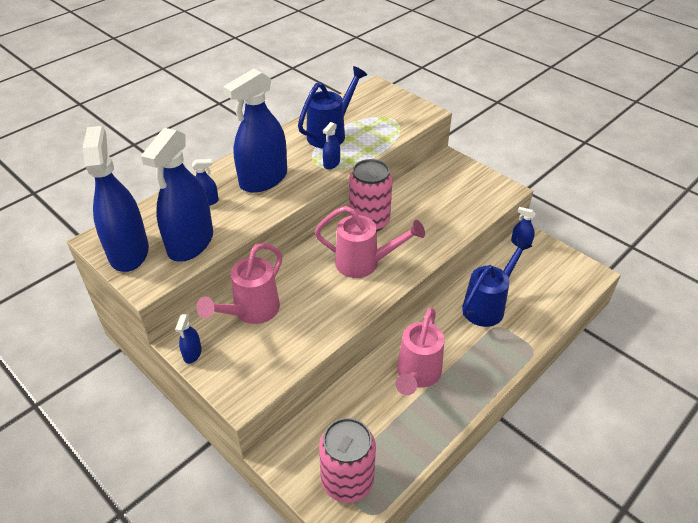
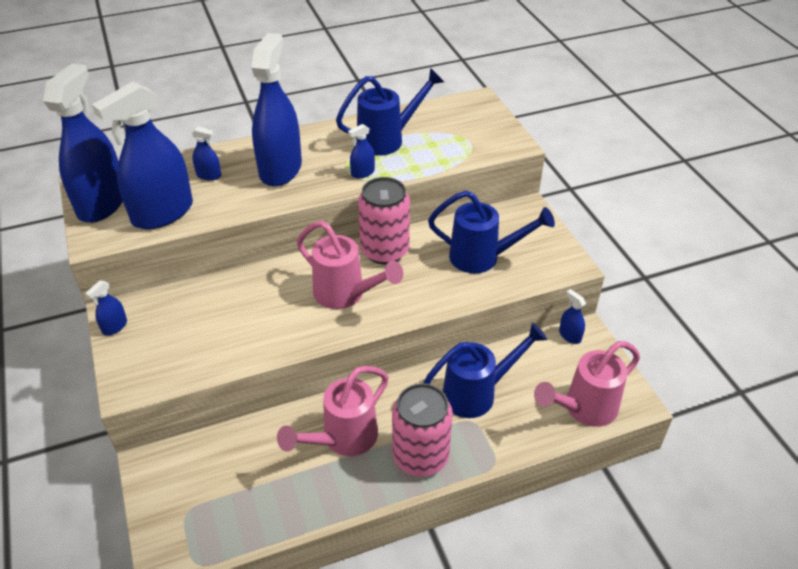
camera: 25 degrees right, 0 degrees up
(251, 312) = (196, 305): pink watering can -> pink watering can (583, 409)
(263, 179) = (280, 169): blue spray bottle -> blue spray bottle turned 120 degrees clockwise
(347, 481) = (196, 518): pink can -> pink can (420, 456)
(444, 204) = (483, 258): none -> blue watering can

